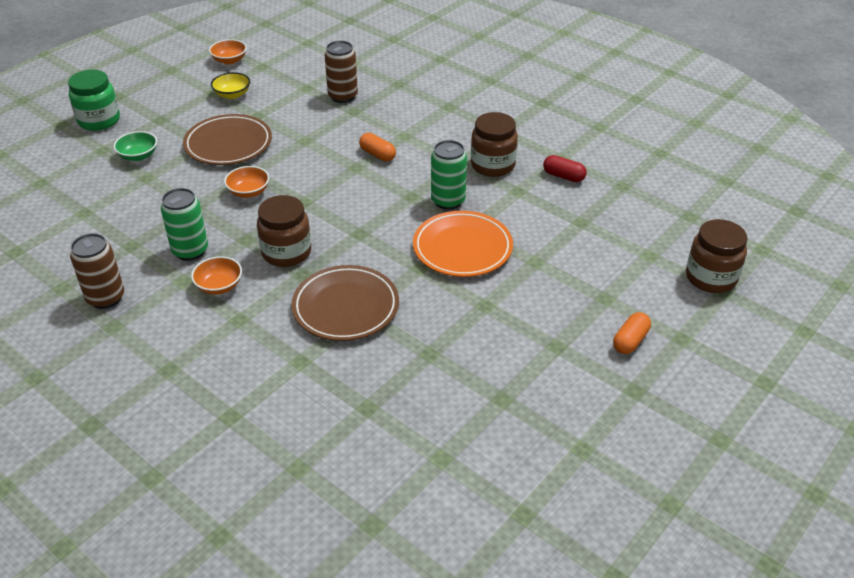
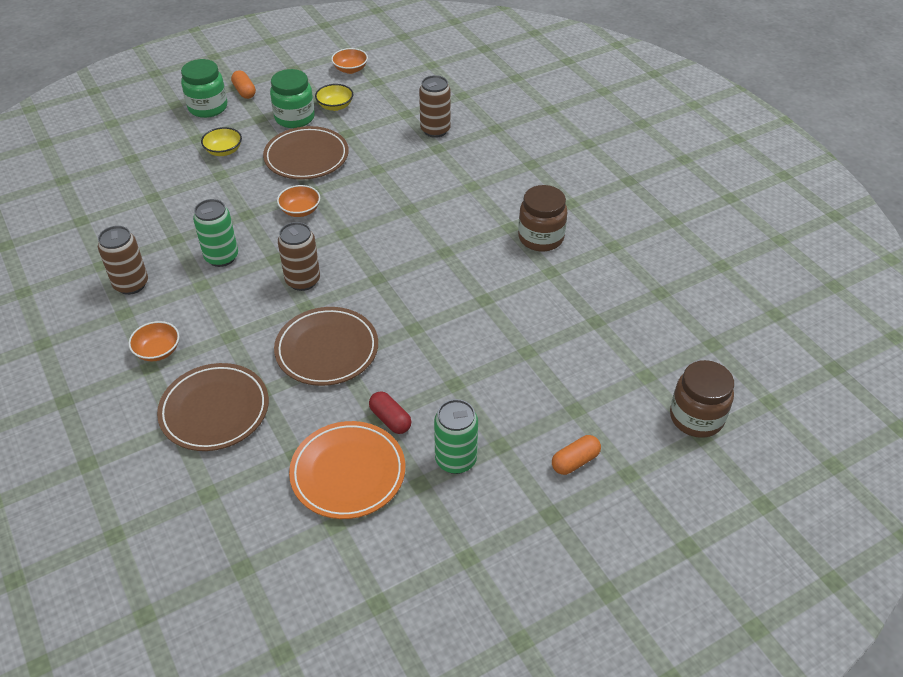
camera: 20 degrees right, 5 degrees up
(138, 156) = (224, 151): green bowl -> yellow bowl
(196, 112) = (294, 118): none -> green jar
(219, 286) = (229, 298): orange bowl -> orange bowl (158, 351)
(262, 390) = (215, 410): none -> brown plate
(286, 252) = (303, 281): brown jar -> brown can
(377, 154) = (436, 200): orange capsule -> orange capsule (244, 91)
(448, 201) = (477, 265): green can -> green can (455, 460)
(462, 248) = (464, 319): orange plate -> orange plate (348, 473)
(563, 176) = (605, 267): red capsule -> red capsule (390, 419)

